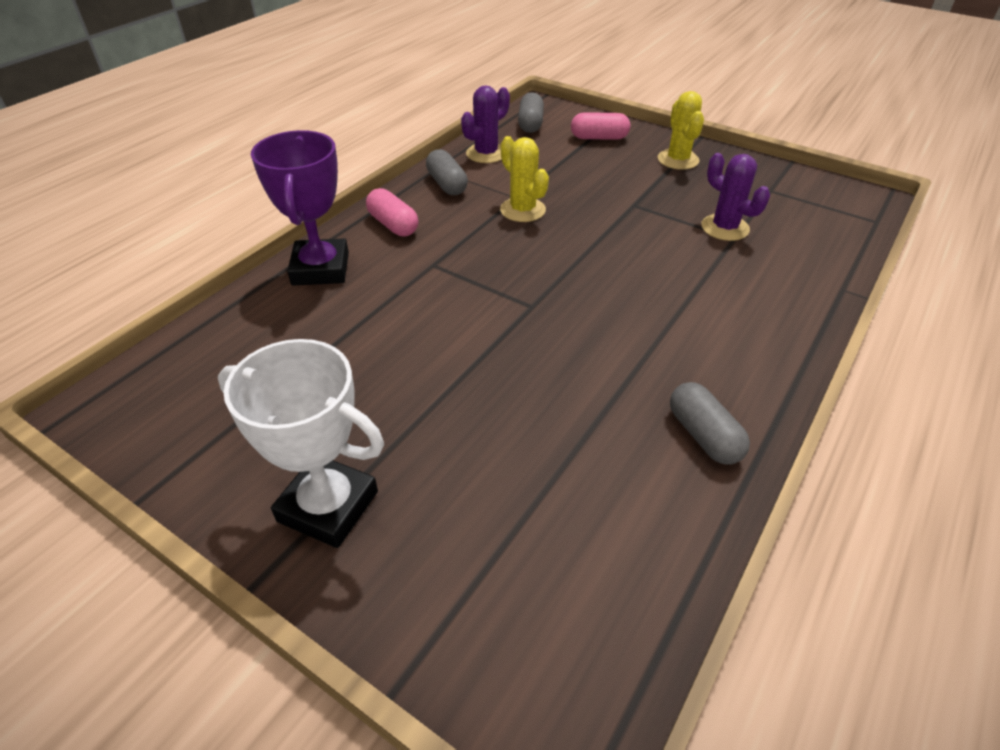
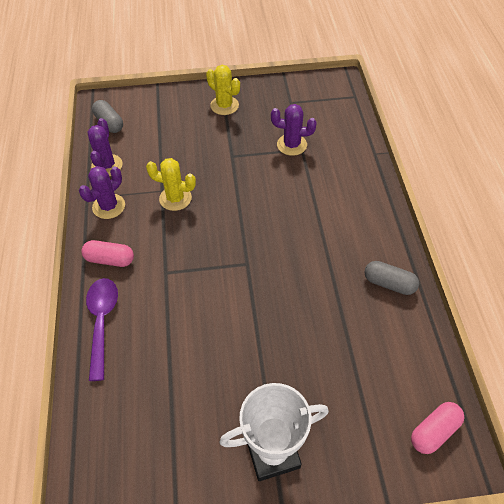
camera: 40 degrees left, 10 degrees up
(320, 269) = (102, 322): purple trophy -> purple spoon
(447, 184) = (109, 206): grey capsule -> purple cactus
(599, 138) = (163, 112): pink capsule -> pink capsule (434, 431)

